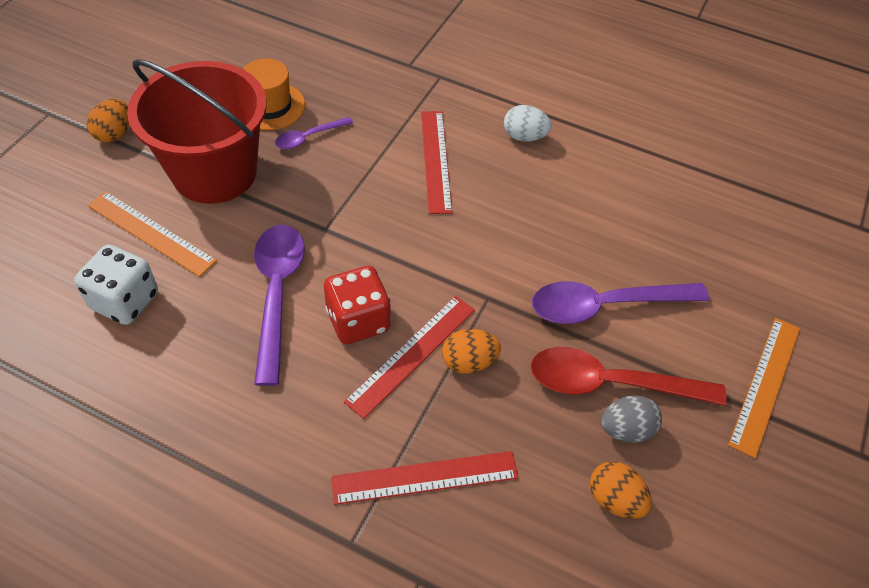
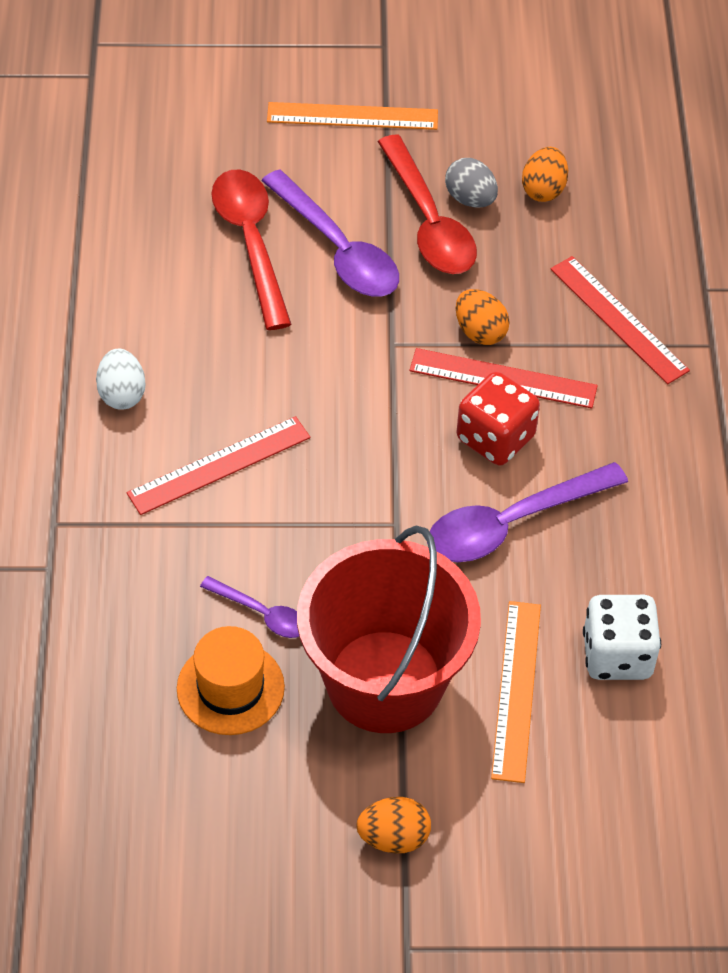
camera: 115 degrees left, 0 degrees up
(636, 254) = (251, 243): none -> red spoon

